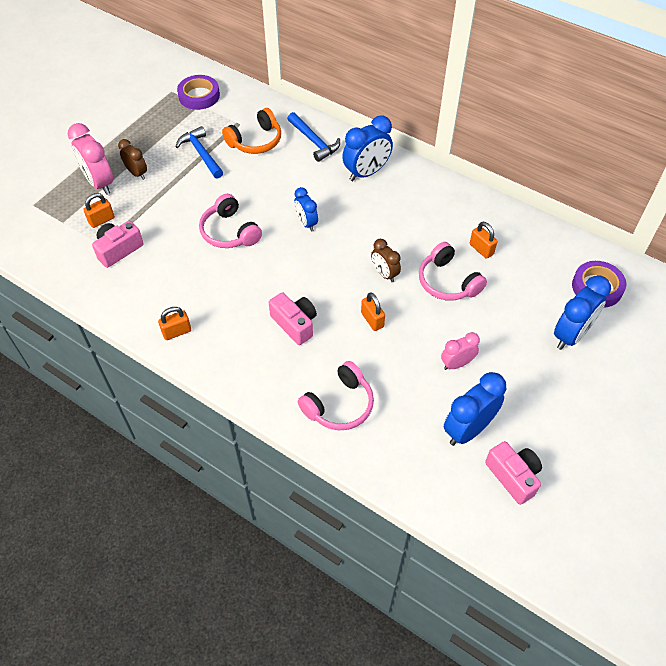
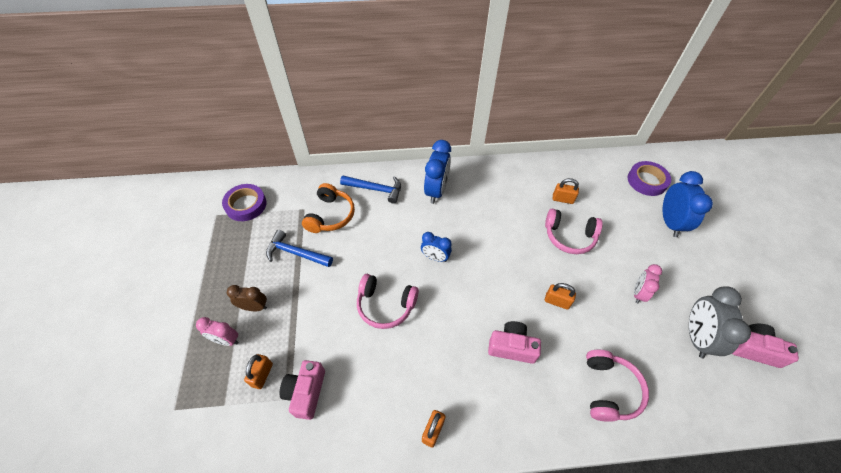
camera: 40 degrees left, 0 degrees up
(99, 183) = (226, 340): pink clock -> pink clock, size x0.60
(384, 274) = (527, 259): brown clock -> none
(468, 429) = (696, 337): blue clock -> grey clock

